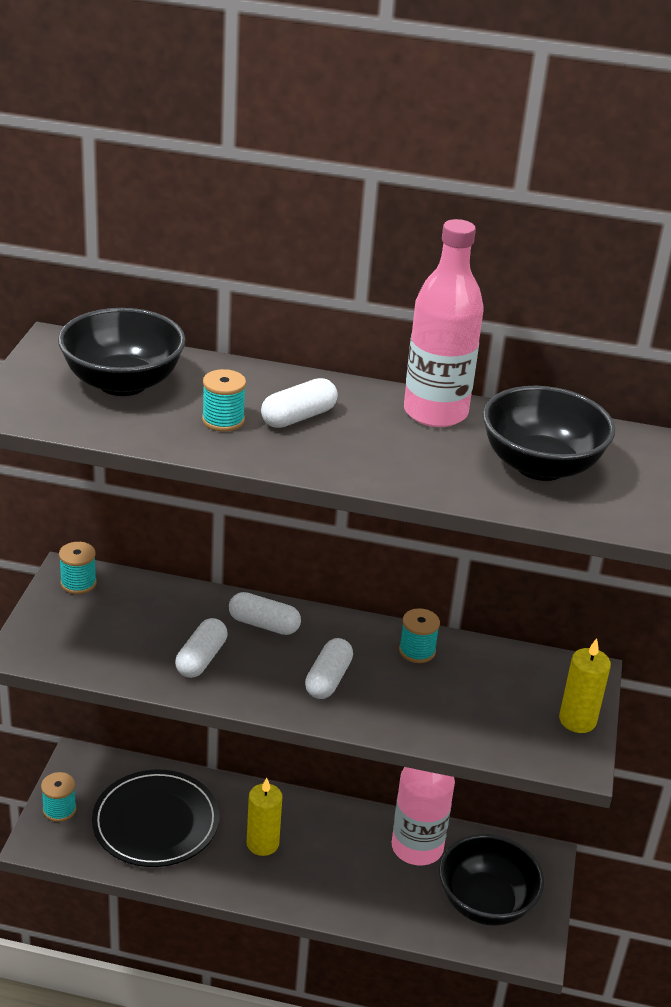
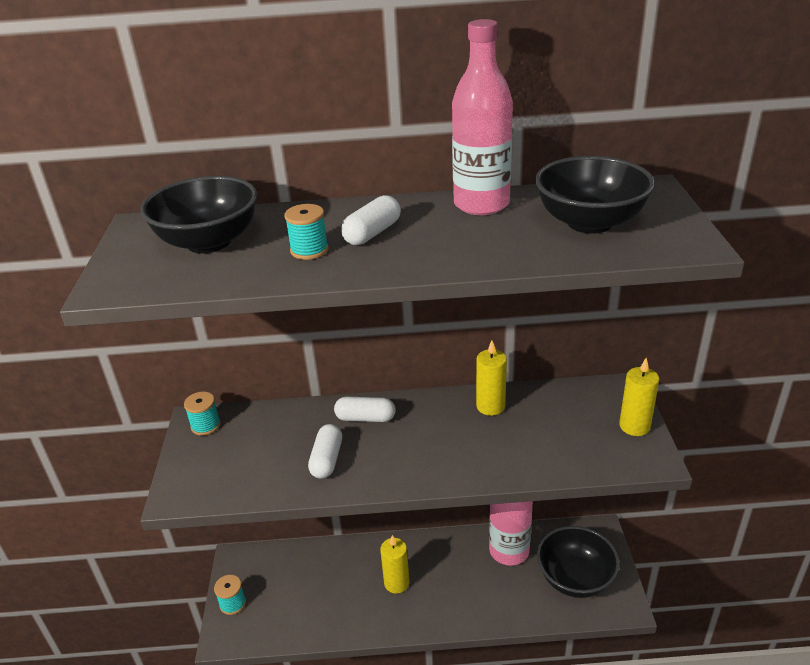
camera: 10 degrees left, 0 degrees up
(155, 822) = (310, 590): black plate -> none
(328, 679) = (434, 448): white capsule -> none
(417, 651) = (490, 406): turquoise spool -> yellow candle

